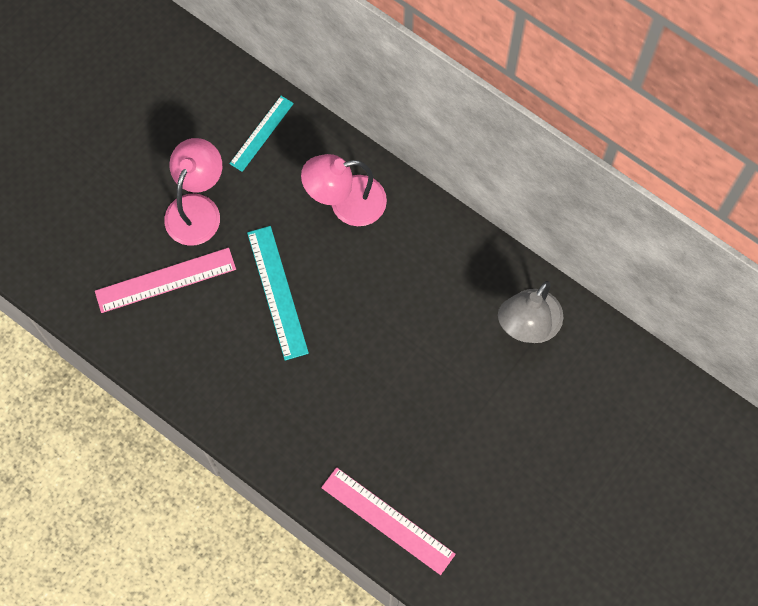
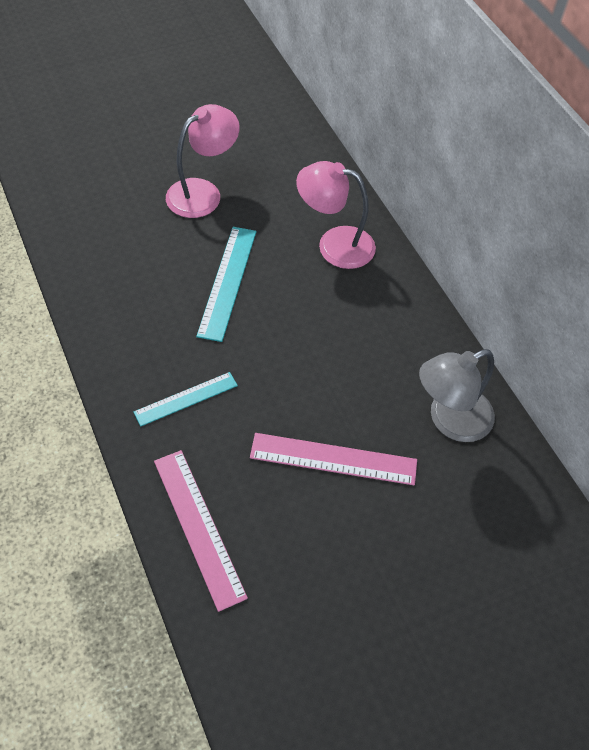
camera: 25 degrees right, 15 degrees down
(165, 280) = (138, 230): pink ruler -> pink ruler (333, 459)
(261, 133) = (294, 166): turquoise ruler -> turquoise ruler (186, 398)

